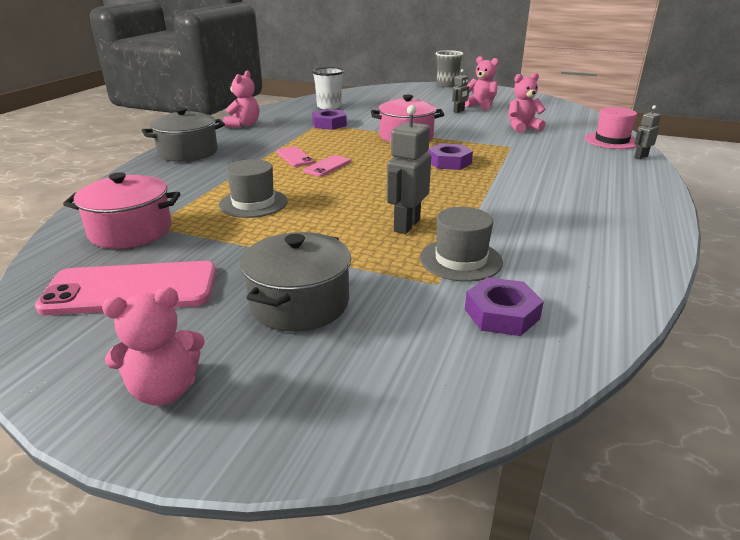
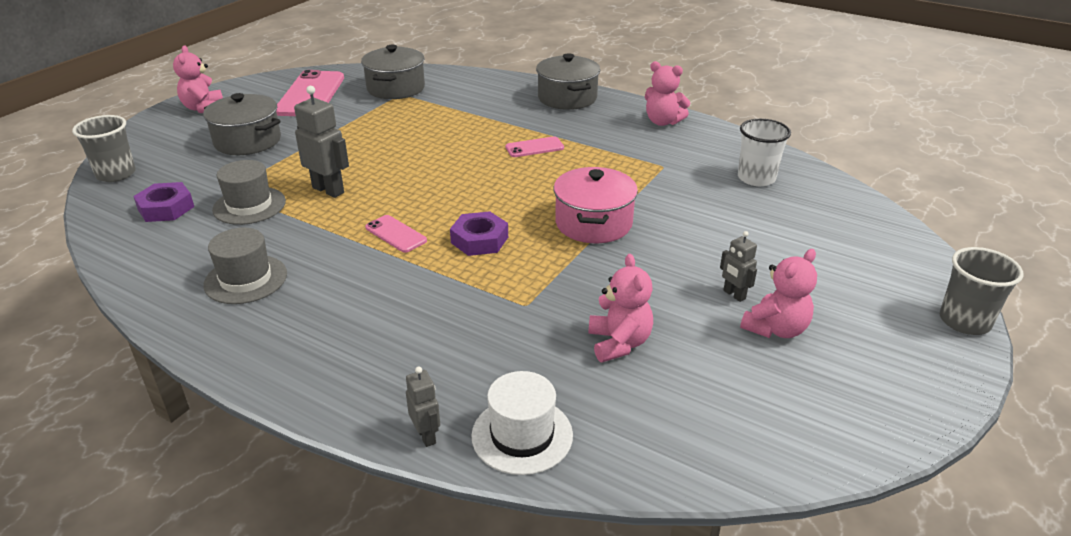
camera: 100 degrees right, 5 degrees up
(131, 231) = (396, 88): pink pot -> grey pot
(253, 203) = (420, 127): grey hat -> grey hat (246, 279)
(327, 166) = (498, 163): pink phone -> pink phone (396, 234)
(329, 124) = (662, 173): purple nut -> none
(442, 401) = (116, 174): none -> grey cup
(611, 140) = (522, 435): pink hat -> white hat

